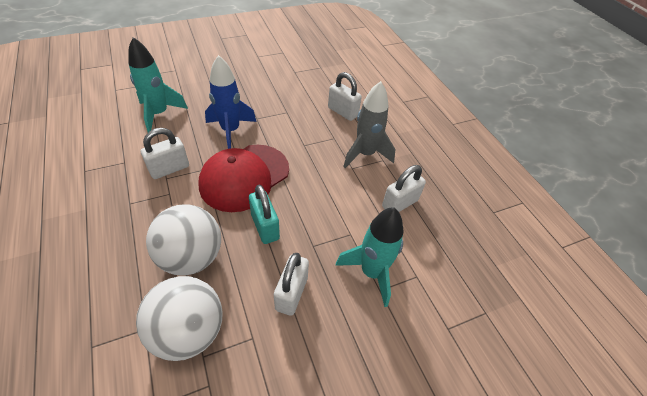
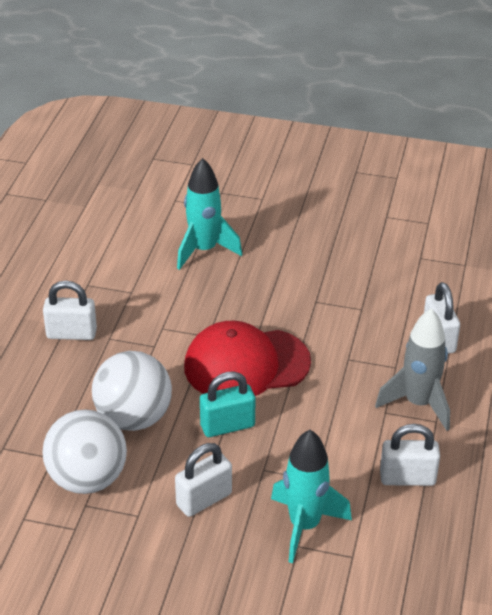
camera: 40 degrees right, 10 degrees down
(169, 169) = (172, 319): white padlock -> white padlock (71, 334)
(230, 131) = (271, 304): blue rocket -> none
(265, 227) = (227, 426): turquoise padlock -> turquoise padlock turned 60 degrees clockwise

